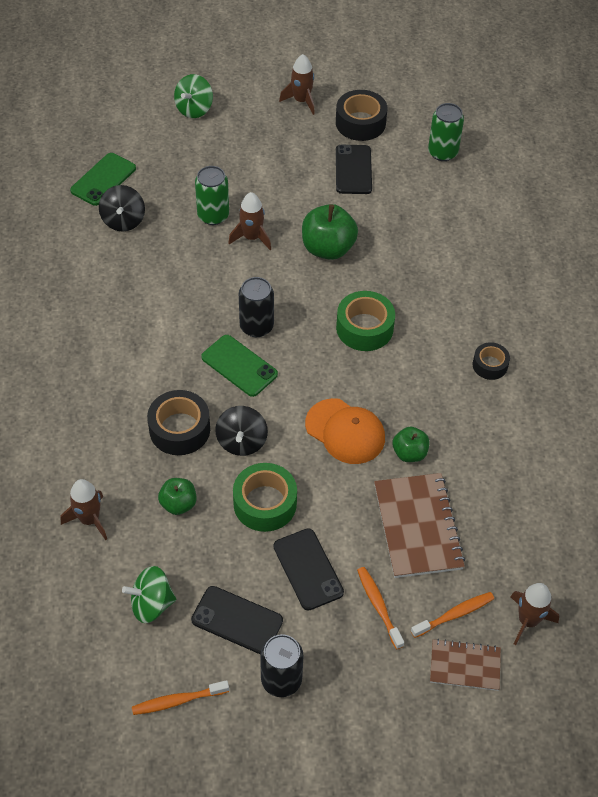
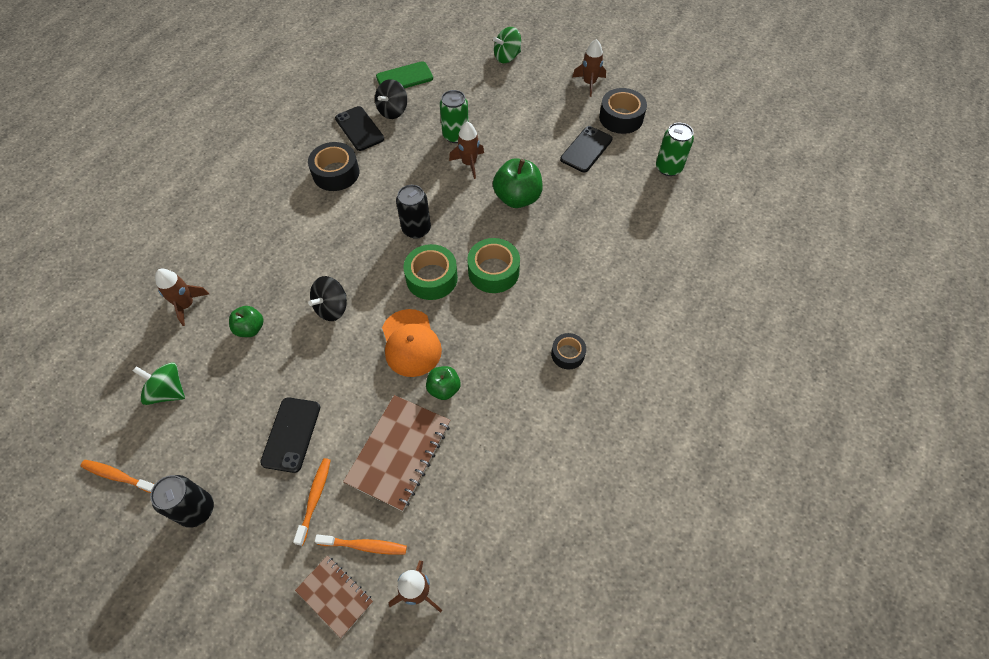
camera: 35 degrees right, 5 degrees up
(179, 429) = (299, 275): black tape -> black tape (336, 173)
(237, 620) = (209, 441): black phone -> black phone (359, 129)
(239, 366) = (379, 251): green phone -> none
(265, 503) = (307, 364): green tape -> green tape (431, 278)

